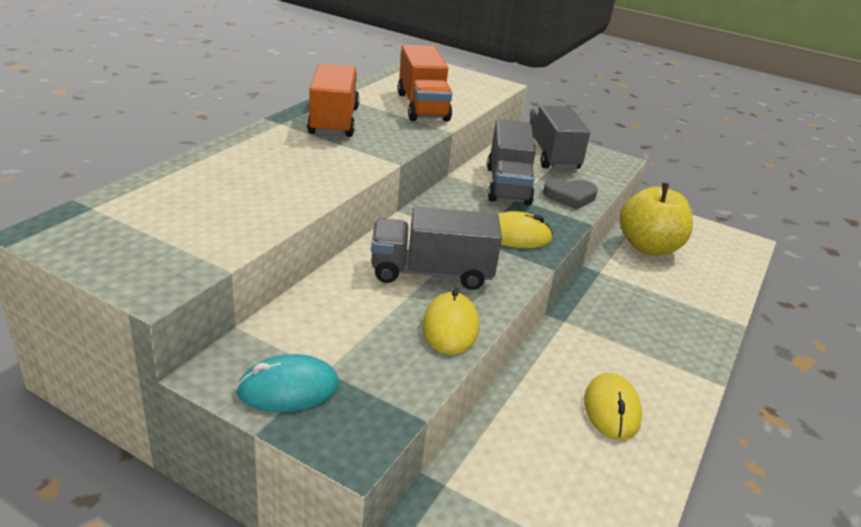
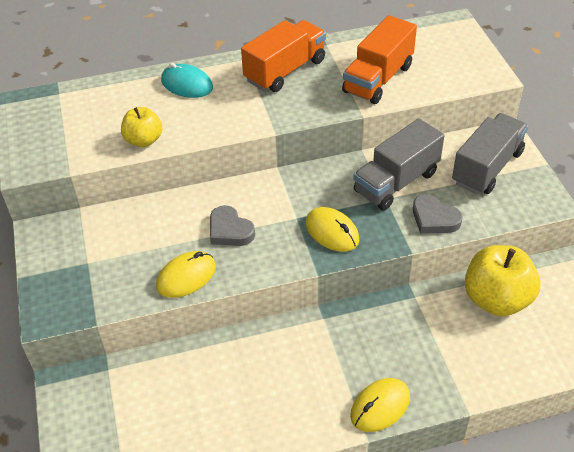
camera: 50 degrees right, 15 degrees up
(274, 211) = (144, 140): none -> yellow apple
(288, 389) = (58, 262): turquoise mouse -> turquoise mouse (187, 84)
(431, 273) = (230, 230): grey truck -> grey heart
(611, 409) = (260, 397): yellow mouse -> yellow mouse (380, 406)

